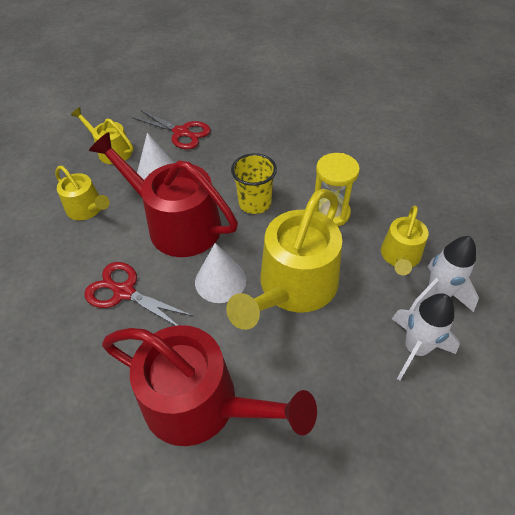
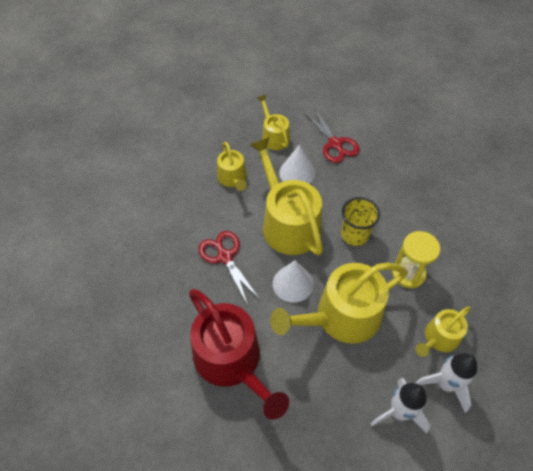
camera: 30 degrees right, 5 degrees up
(176, 224) = (287, 222): red watering can -> yellow watering can

